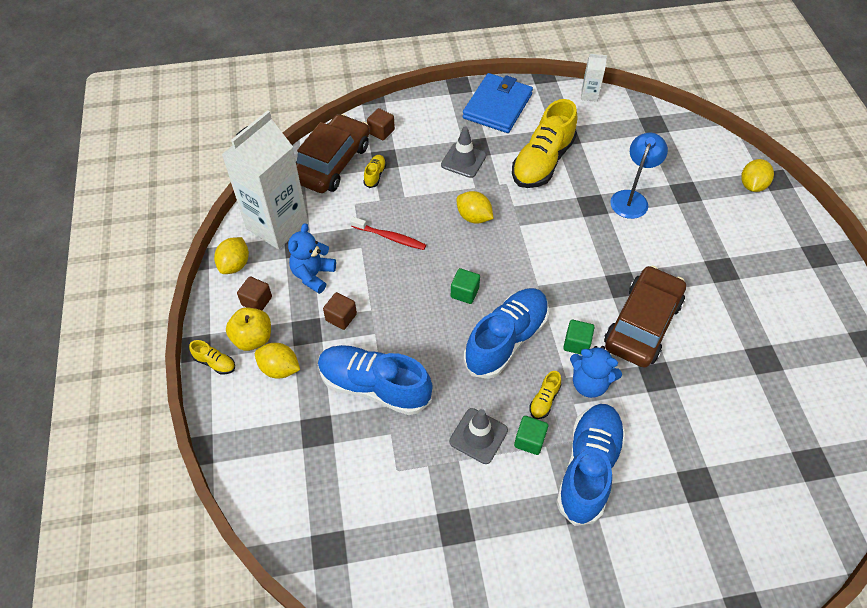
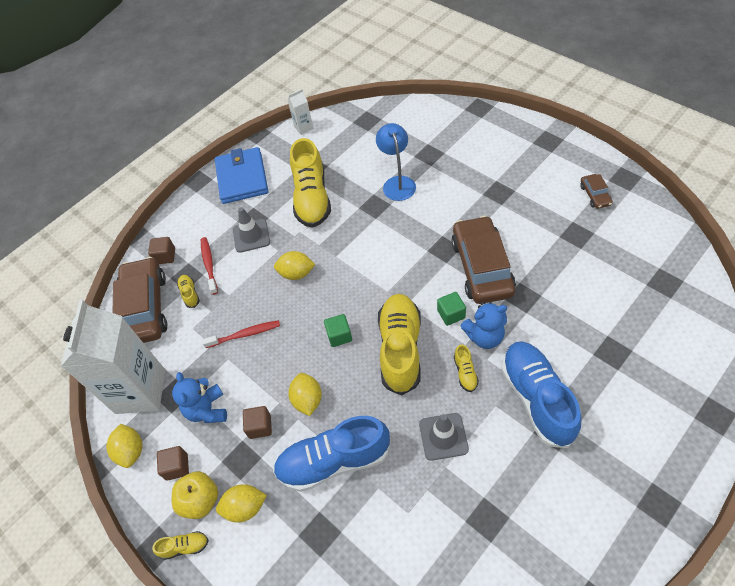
camera: 30 degrees left, 0 degrees up
(409, 161) = (209, 265): none -> red toothbrush
(506, 340) = (400, 349): blue shoe -> yellow shoe
(529, 440) = (481, 410): green cube -> none
(752, 185) = (467, 121): yellow lemon -> yellow lemon (307, 400)
(819, 336) = (595, 195): none -> brown car

